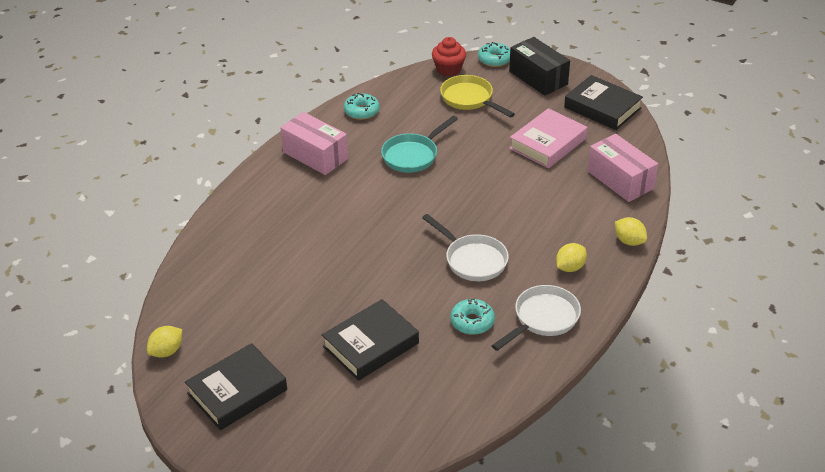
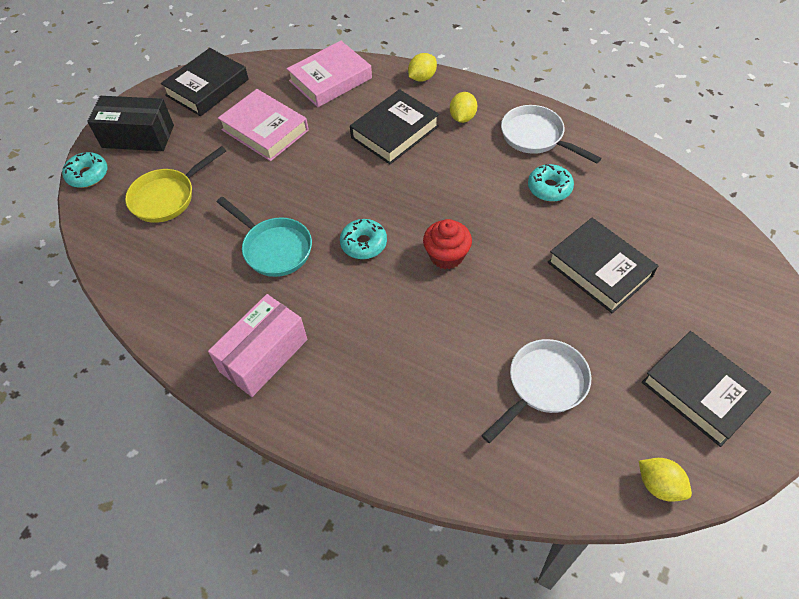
camera: 90 degrees left, 15 degrees up
(361, 111) = (171, 309): turquoise donut -> turquoise donut (364, 244)
(448, 69) = (97, 219): red cupcake -> red cupcake (446, 256)
(472, 260) = (458, 189): white pan -> white pan (543, 385)
(538, 78) = (138, 136): black box -> black box turned 45 degrees clockwise
(548, 221) = (394, 132): none -> black book
(570, 267) = (462, 117): yellow lemon -> yellow lemon turned 60 degrees clockwise
(620, 180) = (330, 79): pink box -> pink book

